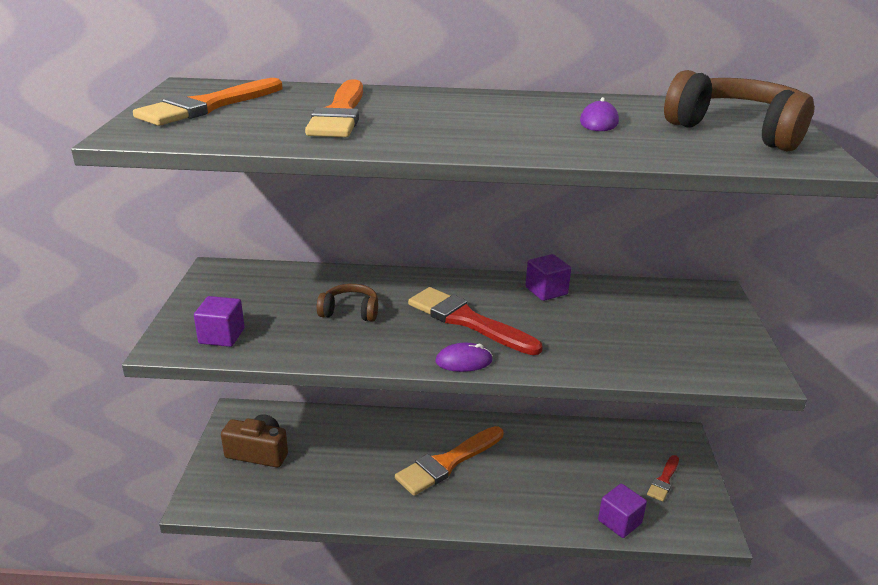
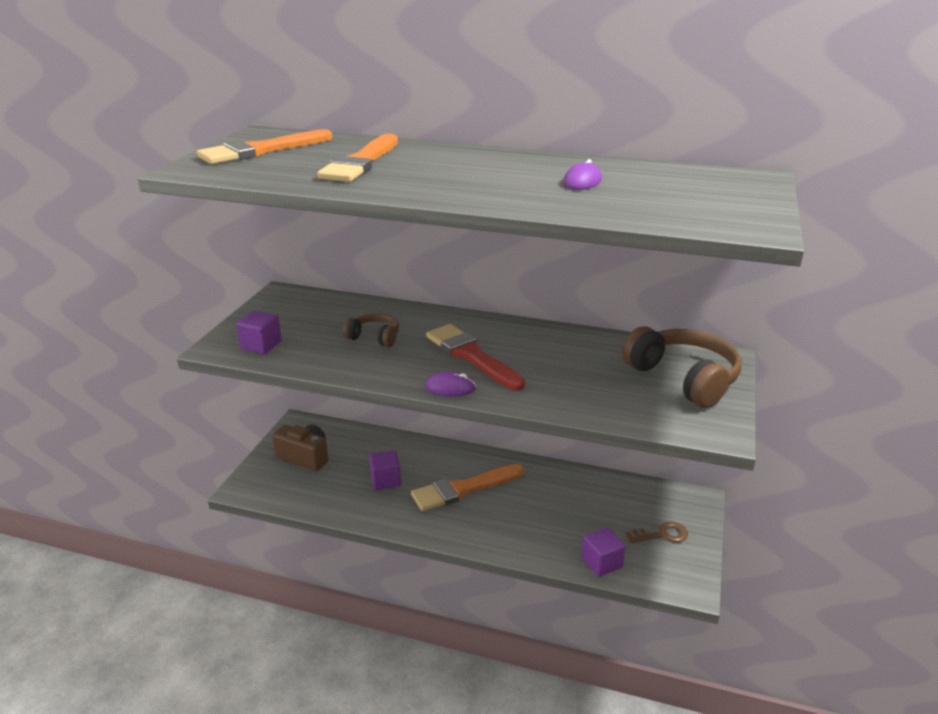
camera: 15 degrees right, 0 degrees up
(546, 291) = (558, 338): purple cube -> purple cube (385, 480)
(664, 480) = (661, 535): red brush -> brown key
(738, 131) = (709, 197): brown headphones -> brown headphones (683, 378)

